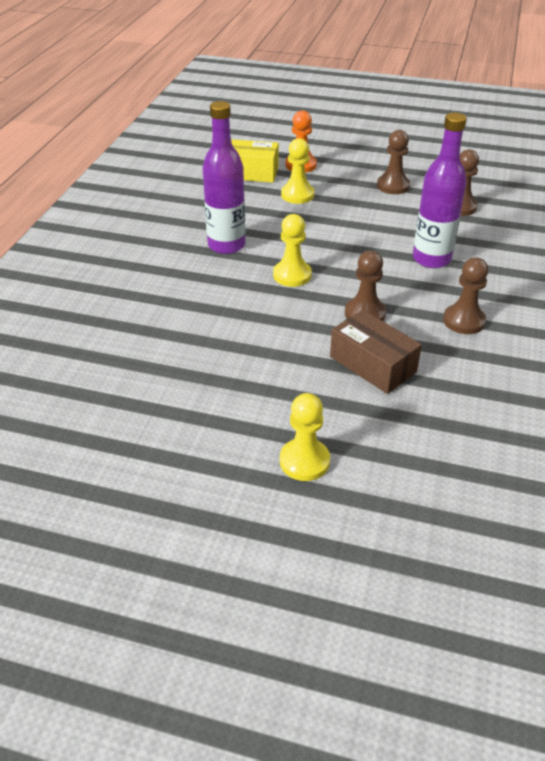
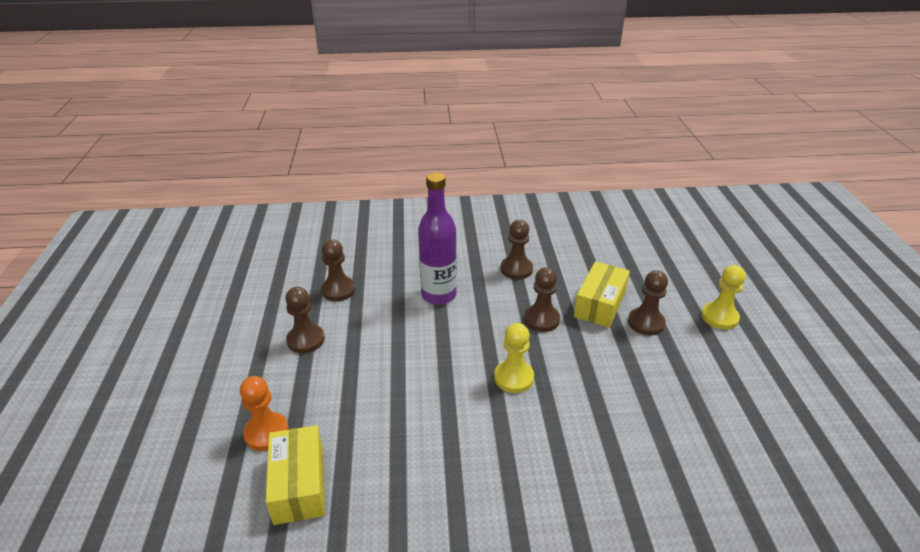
camera: 110 degrees left, 5 degrees down
(226, 245) = (488, 448): purple bottle -> none
(297, 195) = (349, 415): yellow pawn -> none
(324, 389) = (646, 323): none -> brown pawn
(372, 364) = (600, 304): brown box -> yellow box

